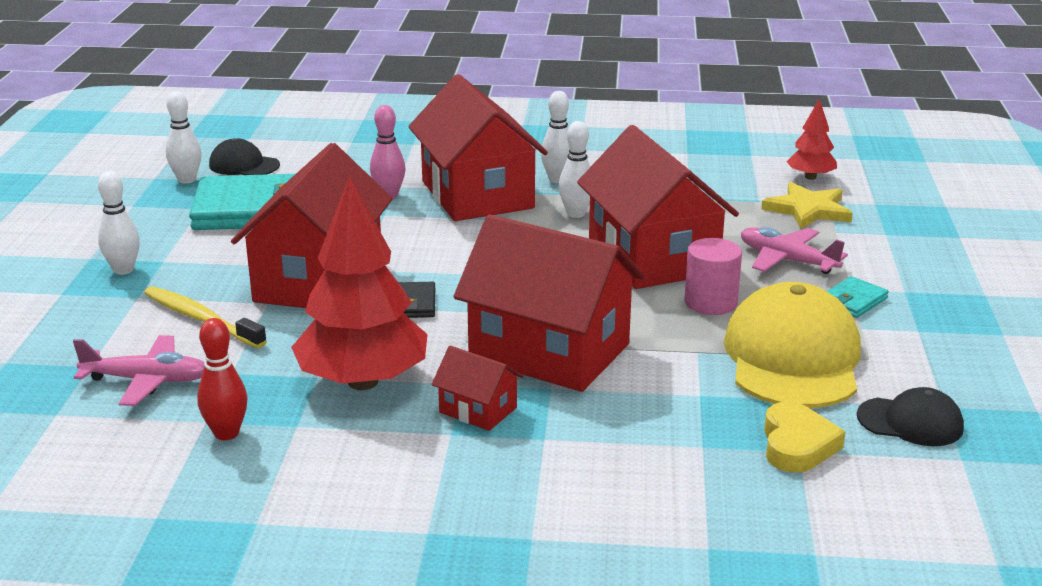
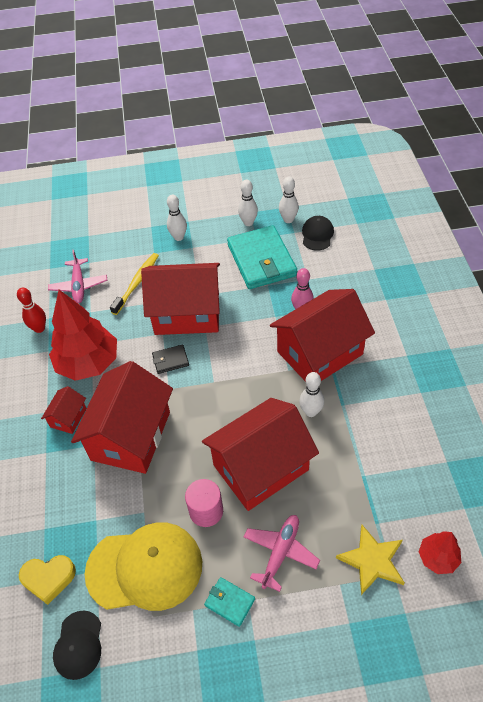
camera: 80 degrees right, 25 degrees up
(557, 179) = (361, 390): white bowling pin -> white bowling pin (248, 222)

